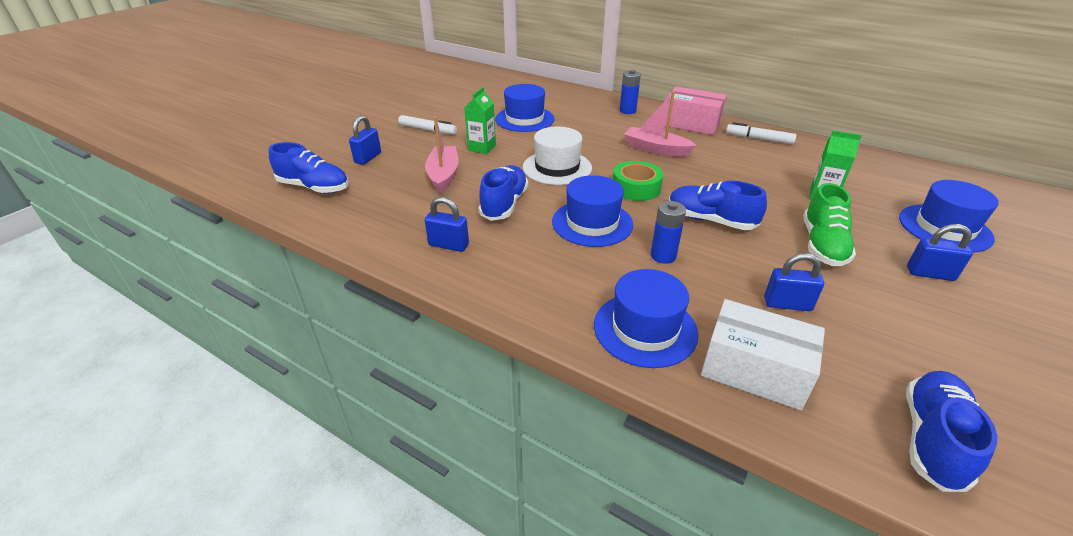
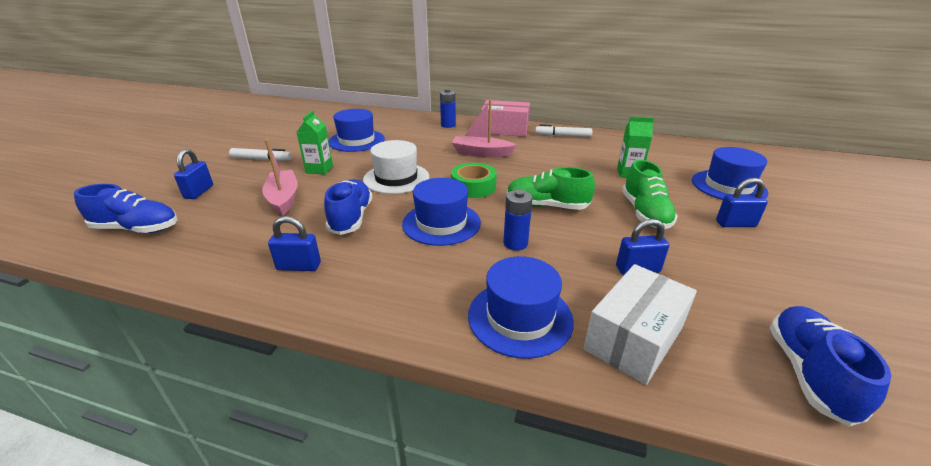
camera: 15 degrees left, 5 degrees down
(710, 220) = (546, 206): blue shoe -> green shoe
(754, 370) = (634, 338): white box -> white box turned 60 degrees counterclockwise

